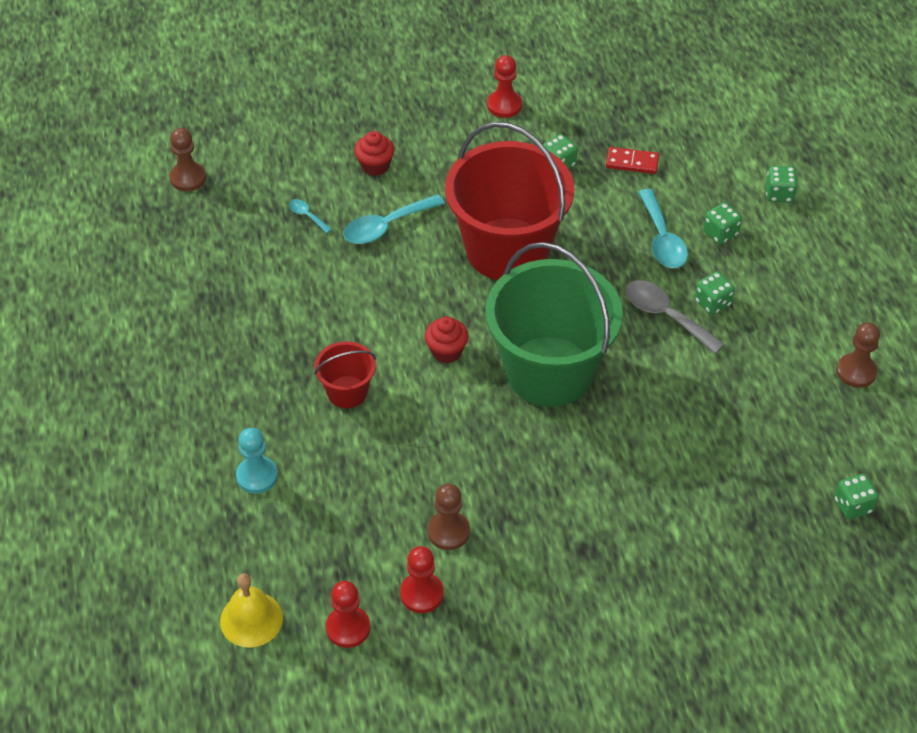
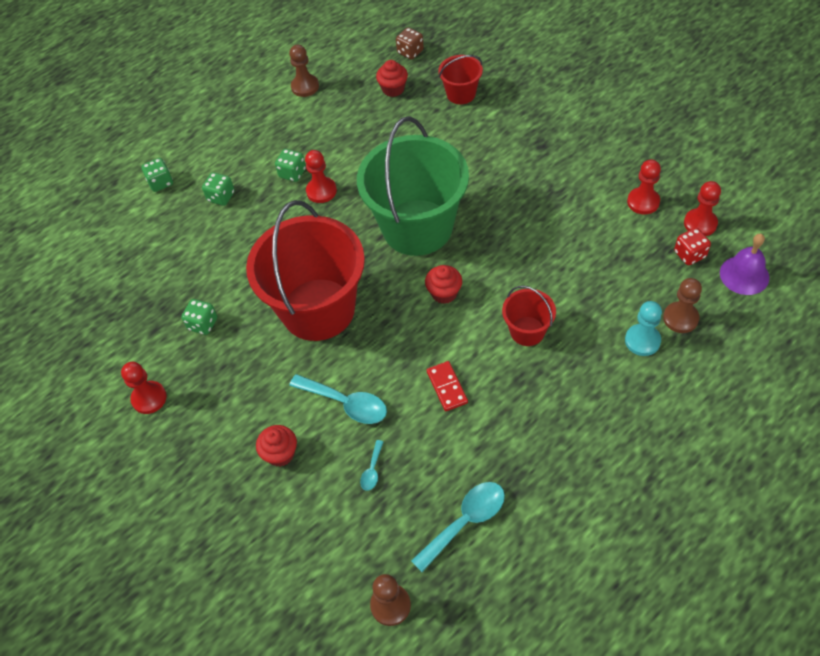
camera: 115 degrees left, 5 degrees up
(251, 619) = (744, 275): yellow bell -> purple bell
(318, 588) = (689, 254): none -> red dice
(448, 532) = (588, 213): brown pawn -> brown pawn (680, 318)
(632, 162) = (174, 279): red domino -> red domino (447, 387)
(662, 239) = (247, 225): turquoise spoon -> turquoise spoon (465, 522)
(666, 316) = (321, 191): grey spoon -> red pawn
(733, 517) = (461, 94): none -> red bucket
(791, 454) = (393, 89): none -> red cupcake
(853, 505) = (410, 52): green dice -> brown dice

